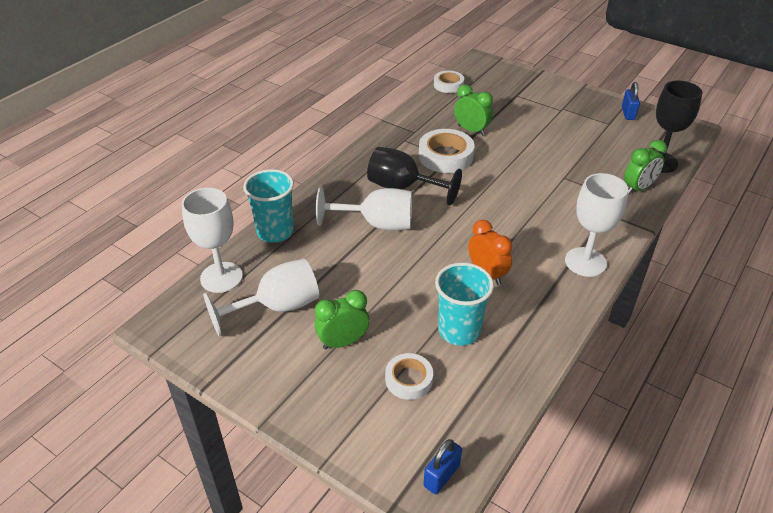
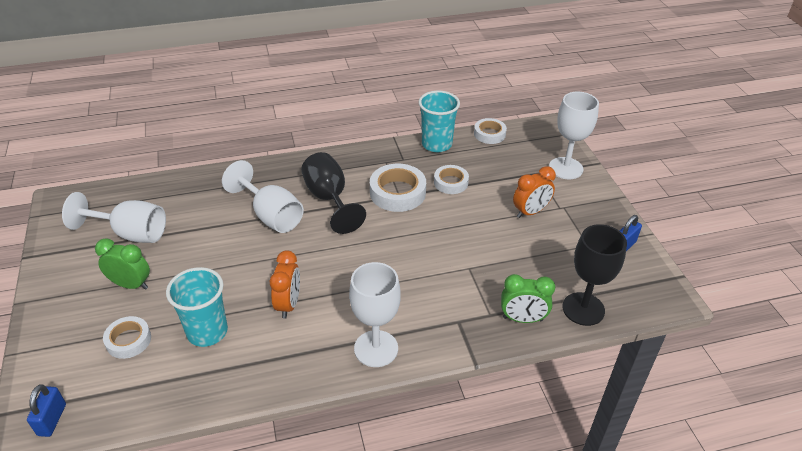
camera: 40 degrees right, 0 degrees up
(221, 277) = (130, 192): white goblet -> white goblet (565, 168)
(275, 232) = (202, 180): turquoise cup -> turquoise cup (436, 144)
(441, 476) = (52, 419): blue padlock -> blue padlock turned 75 degrees counterclockwise
(471, 130) = (451, 182): green clock -> white tape
(548, 122) = (530, 212): none -> orange clock

